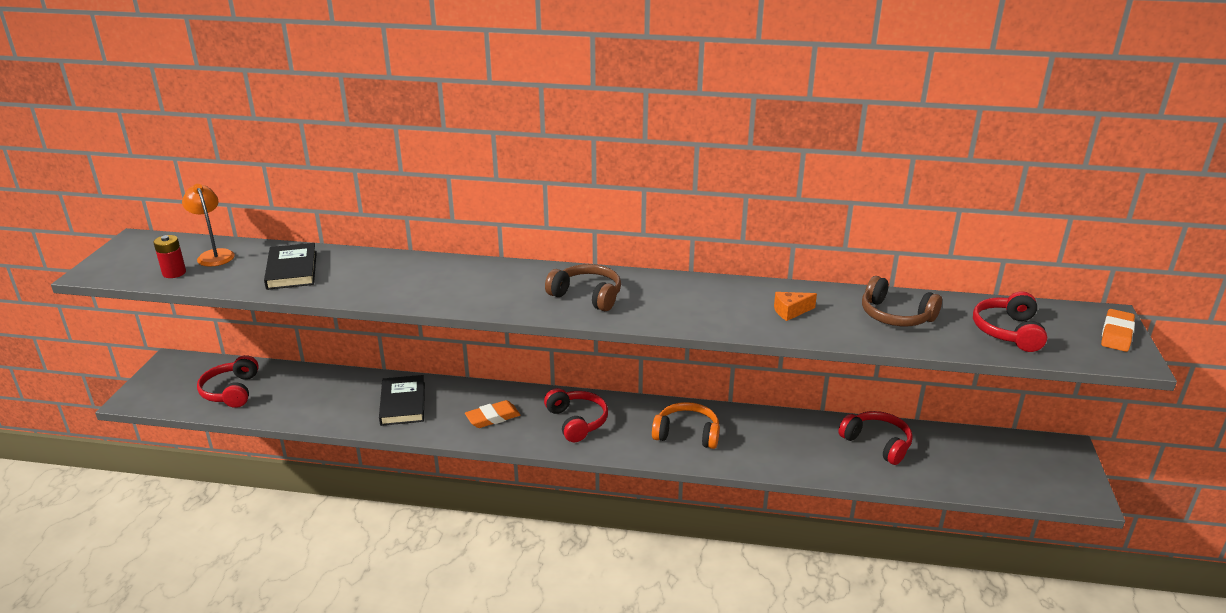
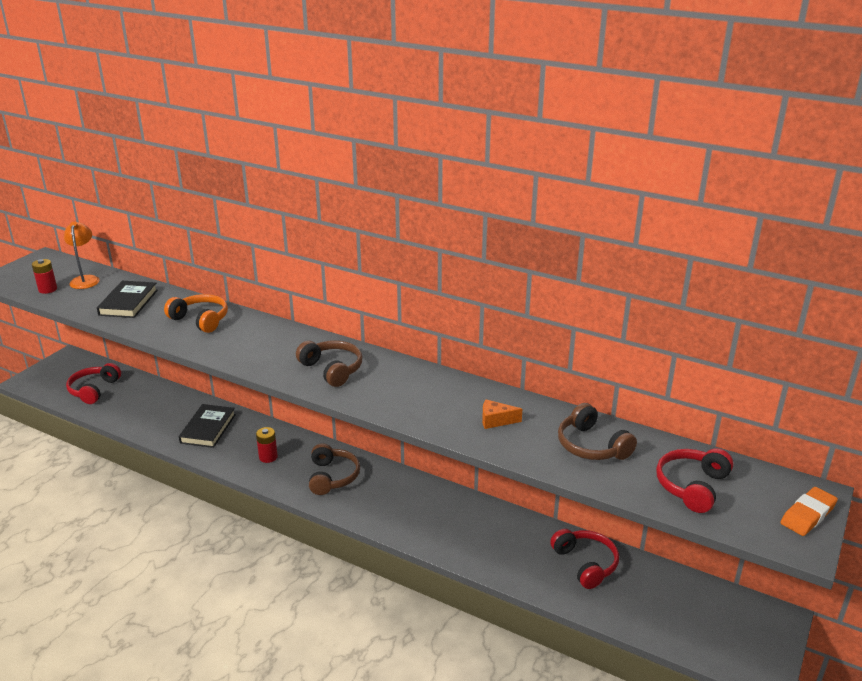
camera: 20 degrees right, 0 degrees up
(493, 417) = (268, 457): orange eraser -> red battery
(577, 421) = (332, 477): red headphones -> brown headphones
(687, 434) = (417, 511): orange headphones -> orange headphones (201, 320)

